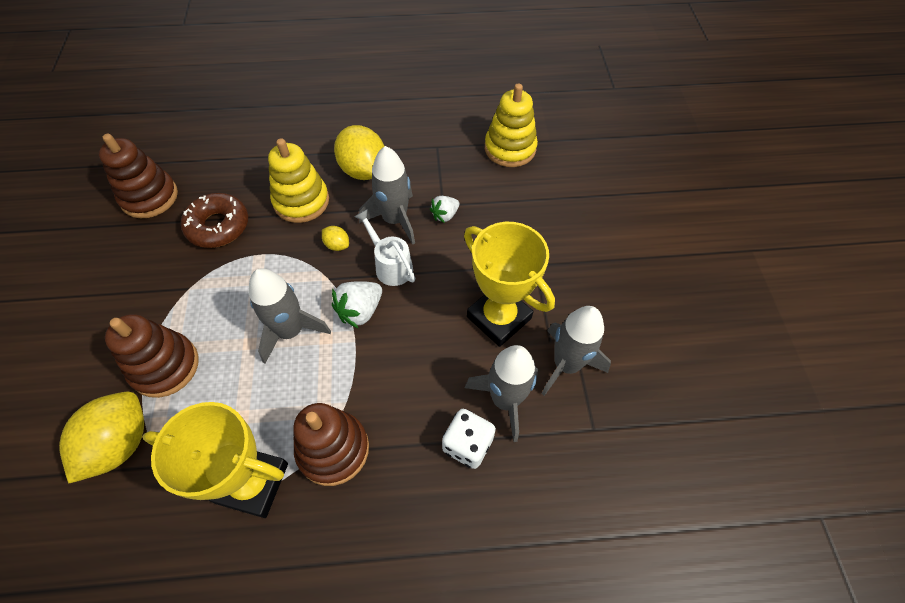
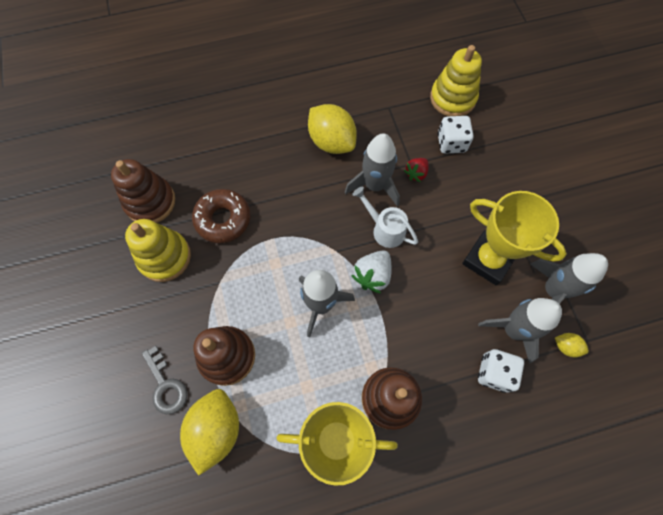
camera: 10 degrees left, 10 degrees up
(85, 385) = (166, 385): none -> grey key
(301, 201) = (288, 182): yellow stacking toy -> yellow stacking toy (164, 257)
(337, 245) = (333, 218): yellow lemon -> yellow lemon (566, 346)
(445, 215) = (416, 173): white strawberry -> red strawberry
(494, 191) = (451, 143): none -> white dice

